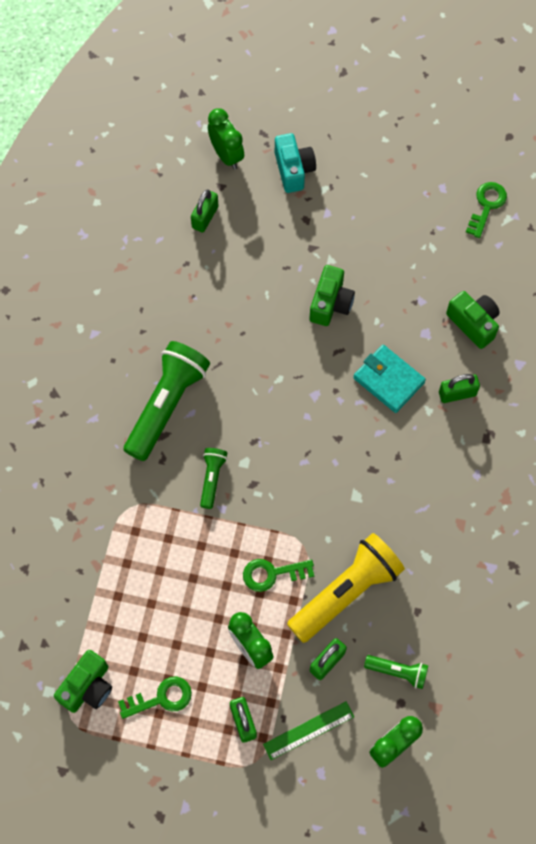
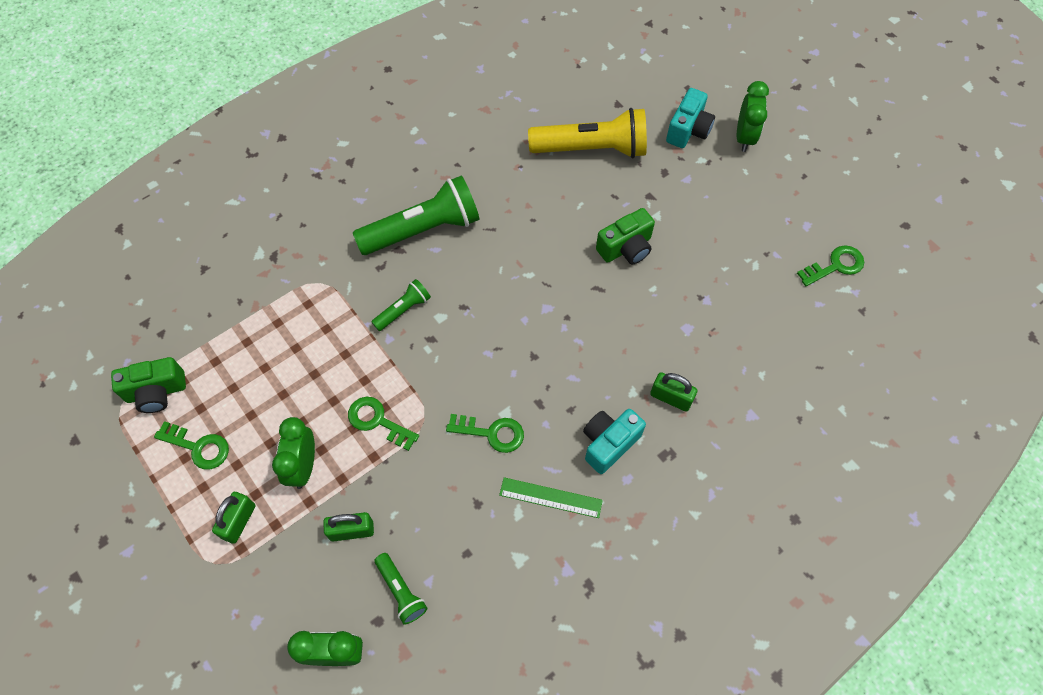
camera: 40 degrees right, 5 degrees down
(205, 217) = (584, 117): green padlock -> none
(226, 155) = (643, 85): green clock -> green clock (744, 137)
(308, 730) = (281, 575): green ruler -> green ruler (550, 497)
(346, 592) = (422, 486): yellow flashlight -> yellow flashlight (592, 149)
(359, 517) = (491, 433): none -> green key
(388, 380) = (620, 342): turquoise wallet -> none
(444, 460) = (609, 443): none -> turquoise camera
(473, 323) = (738, 351): green camera -> none

